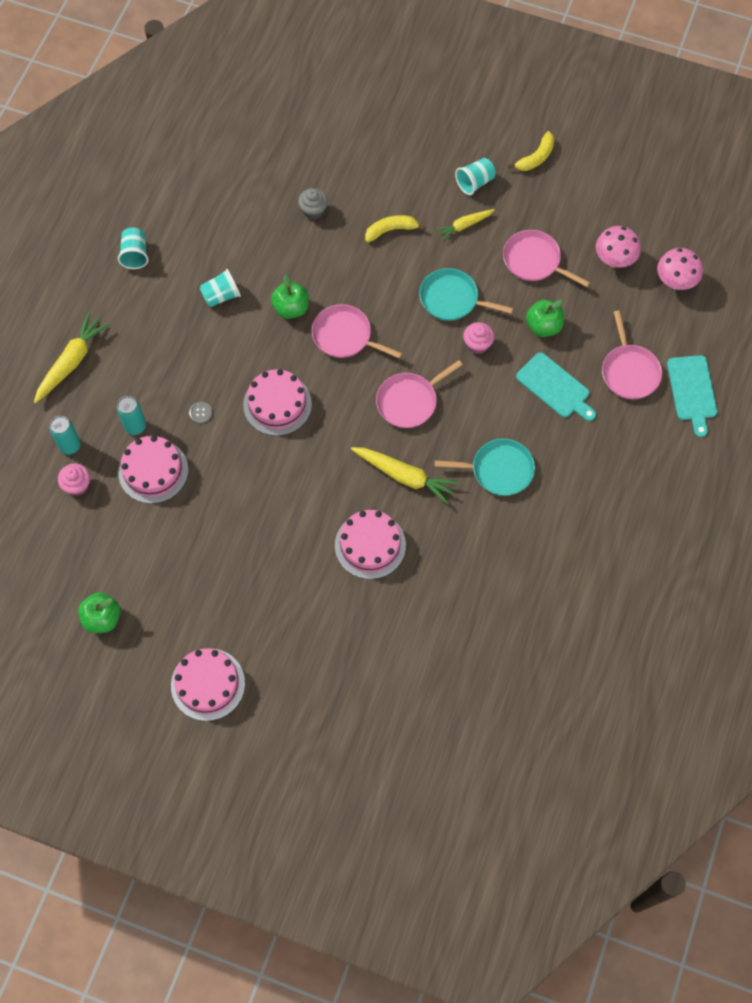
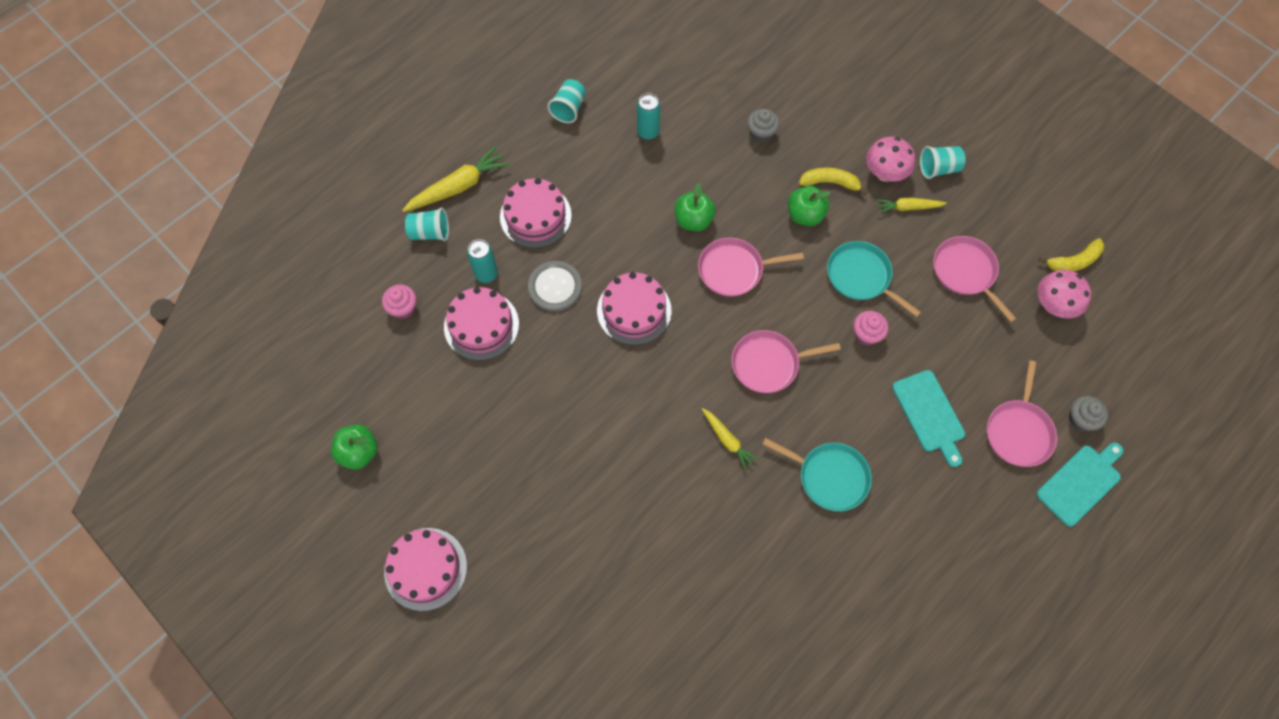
camera: 25 degrees right, 0 degrees up
(70, 446) = (416, 267): turquoise can -> turquoise can (648, 132)
(200, 413) = (555, 287): grey button -> grey button, size x2.17
(221, 296) = (631, 180): turquoise cup -> turquoise cup (430, 232)
(345, 336) = (734, 270): pink pan -> pink pan turned 60 degrees counterclockwise
(370, 545) = (658, 497): pink cake -> pink cake (535, 216)
(405, 476) = (727, 440): yellow carrot -> yellow carrot, size x0.60
(536, 158) = (1014, 168): yellow banana -> yellow banana (1073, 261)
(543, 326) = (945, 344): green apple -> green apple (805, 215)
(672, 342) = (1080, 419): none -> grey cupcake
(675, 281) = (1111, 356): pink mushroom -> pink mushroom (885, 173)
(692, 391) = (1080, 483): turquoise cutting board -> turquoise cutting board turned 150 degrees counterclockwise

